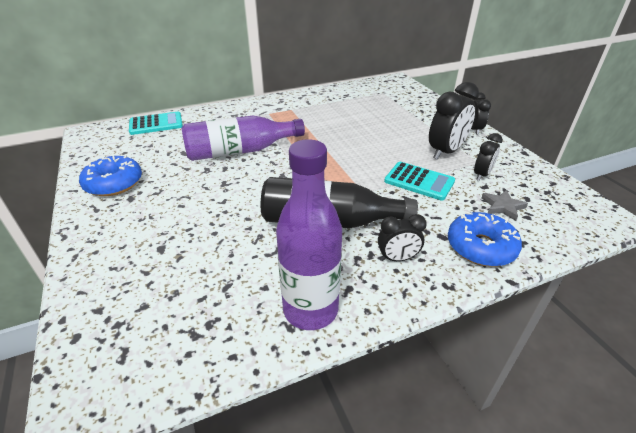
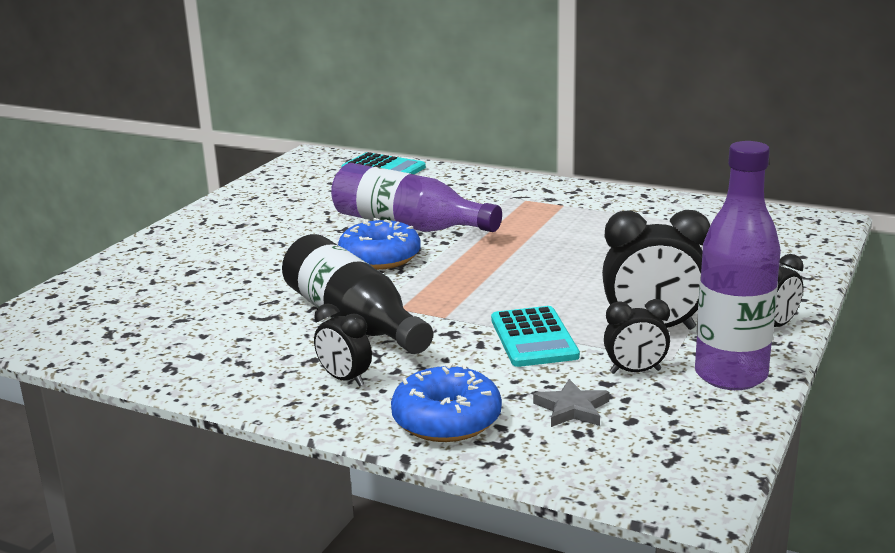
camera: 50 degrees right, 15 degrees down
(114, 183) = (249, 208): blue donut -> blue donut (380, 257)
(310, 310) = (201, 367): purple bottle -> purple bottle (730, 375)

